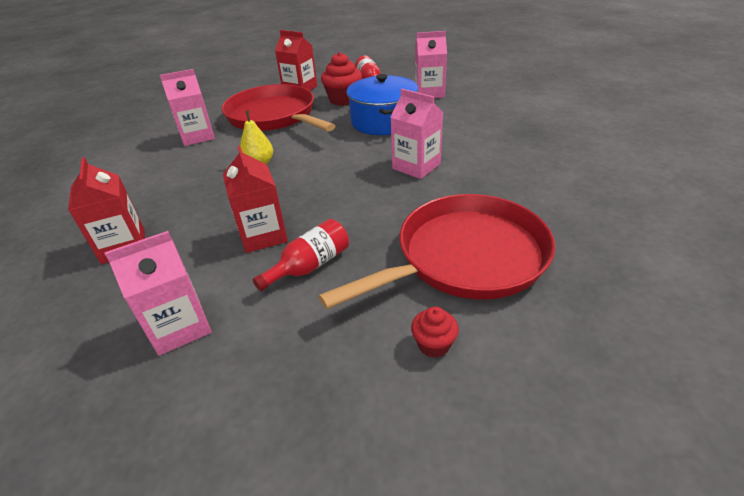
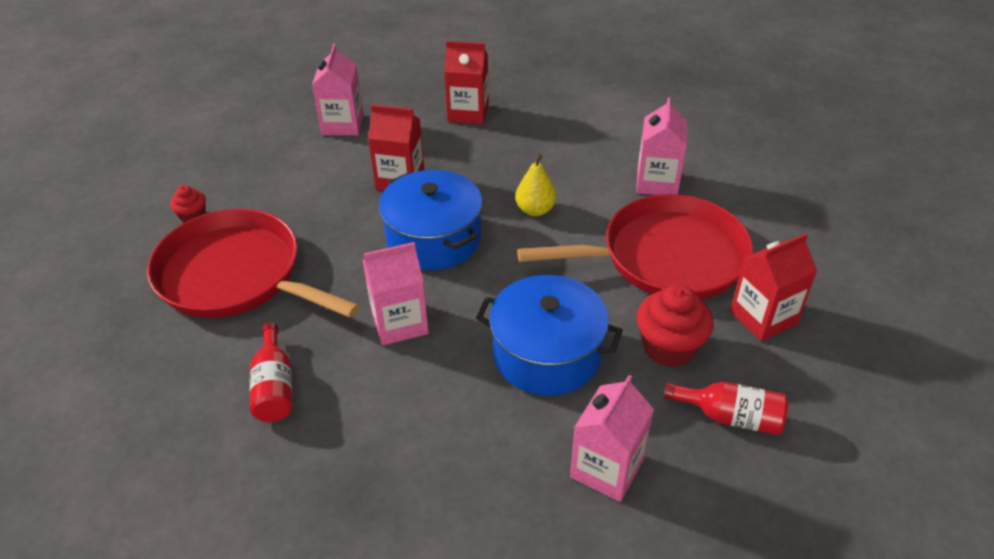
camera: 120 degrees right, 5 degrees up
(310, 266) = (332, 191): red bottle -> red bottle (274, 387)
(326, 187) = (433, 239): none -> blue pot
(465, 257) = (236, 275): red pan -> red pan turned 120 degrees clockwise

